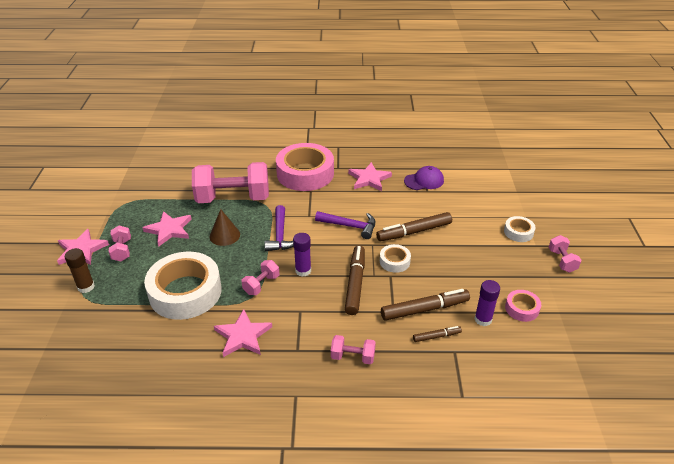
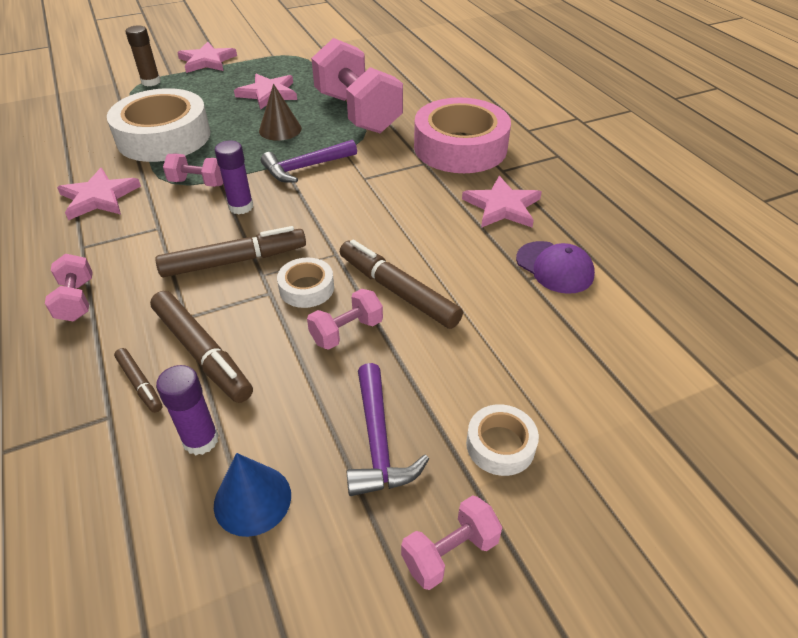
camera: 65 degrees right, 5 degrees up
(122, 250) = (217, 80): pink dumbbell -> pink dumbbell (346, 331)
(350, 226) = (366, 220): purple hammer -> purple hammer (378, 442)
(522, 309) = (252, 499): pink tape -> blue cone

